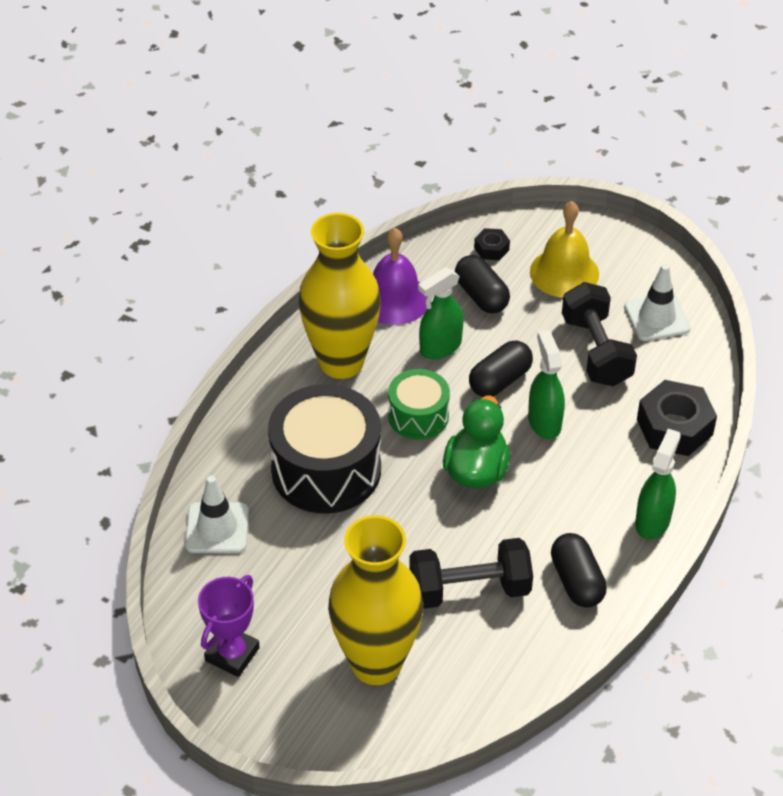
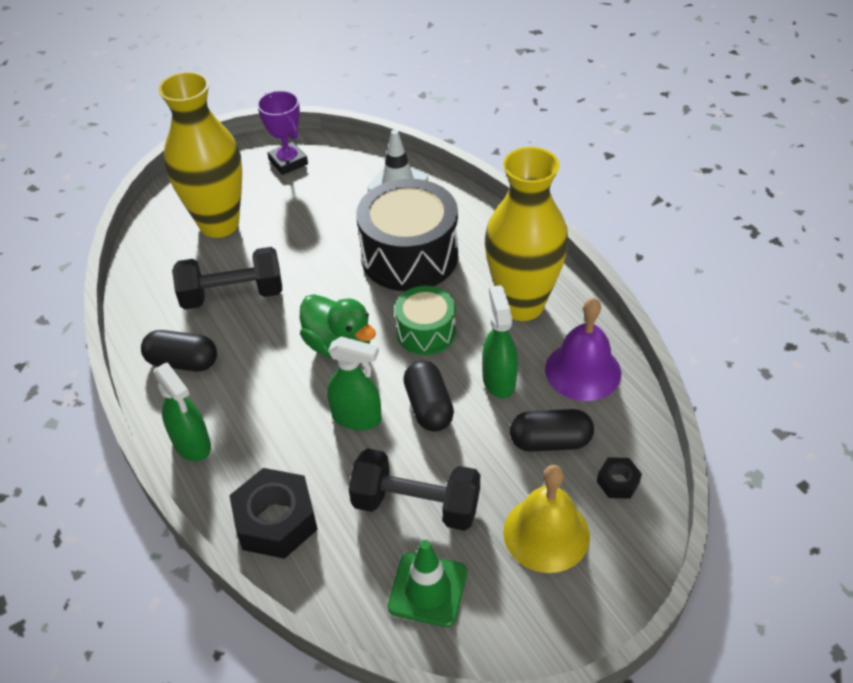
camera: 120 degrees right, 0 degrees up
(469, 589) = (233, 295): black dumbbell -> black dumbbell turned 60 degrees clockwise
(657, 318) = (427, 589): white traffic cone -> green traffic cone

